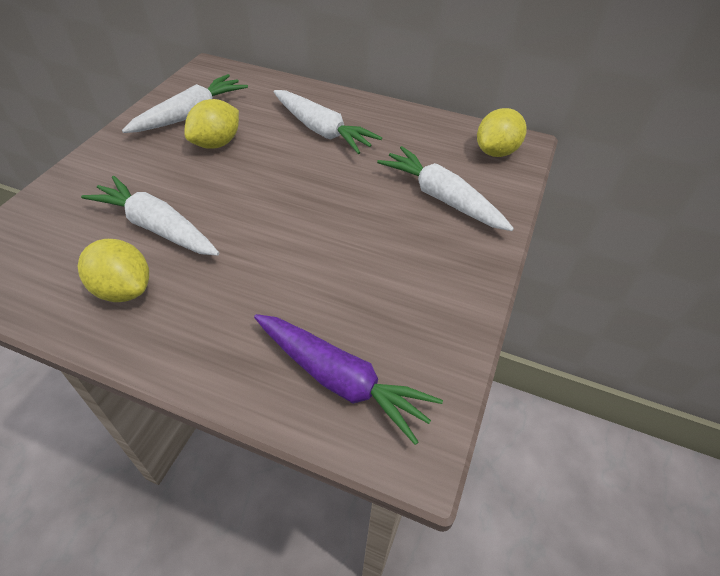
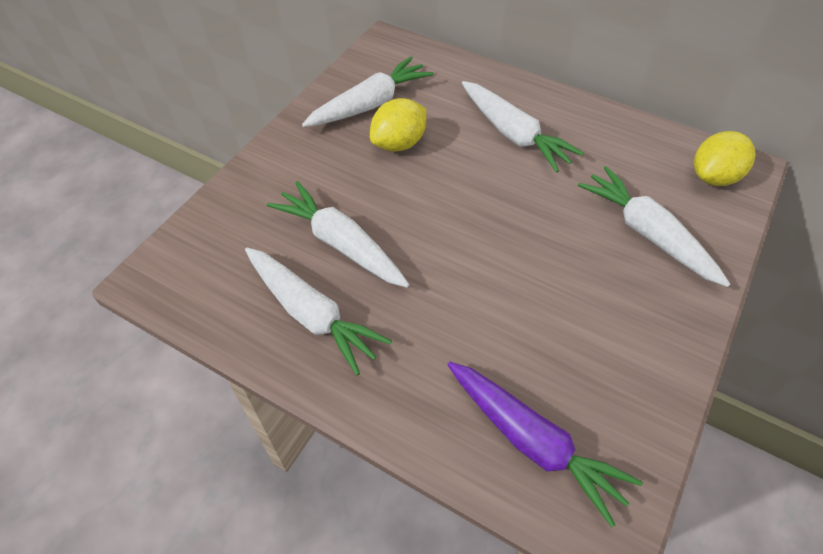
camera: 10 degrees right, 5 degrees up
(123, 289) = (311, 314): yellow lemon -> white carrot

